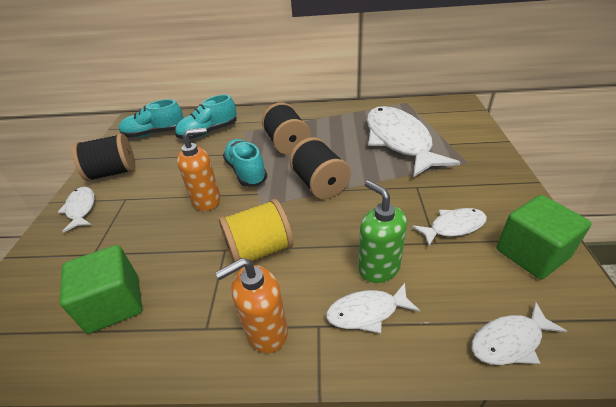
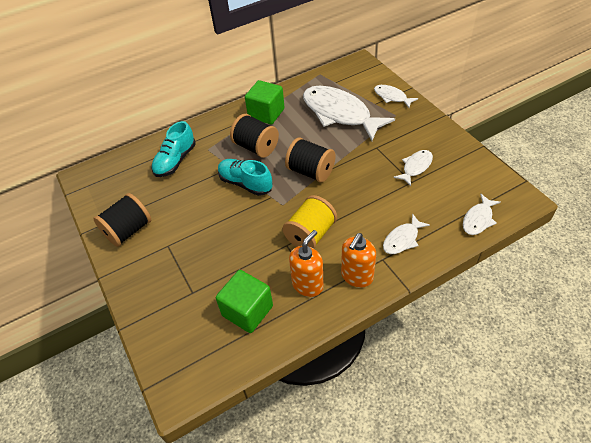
camera: 30 degrees left, 10 degrees up
(81, 208) = (138, 269): white fish -> white fish (392, 97)
(155, 133) = (123, 181): turquoise shoe -> none
(207, 200) = (237, 218): orange soap dispenser -> orange soap dispenser (307, 285)
(378, 268) = (391, 212): green soap dispenser -> none
(531, 253) = (465, 166): green cube -> green cube (266, 113)

